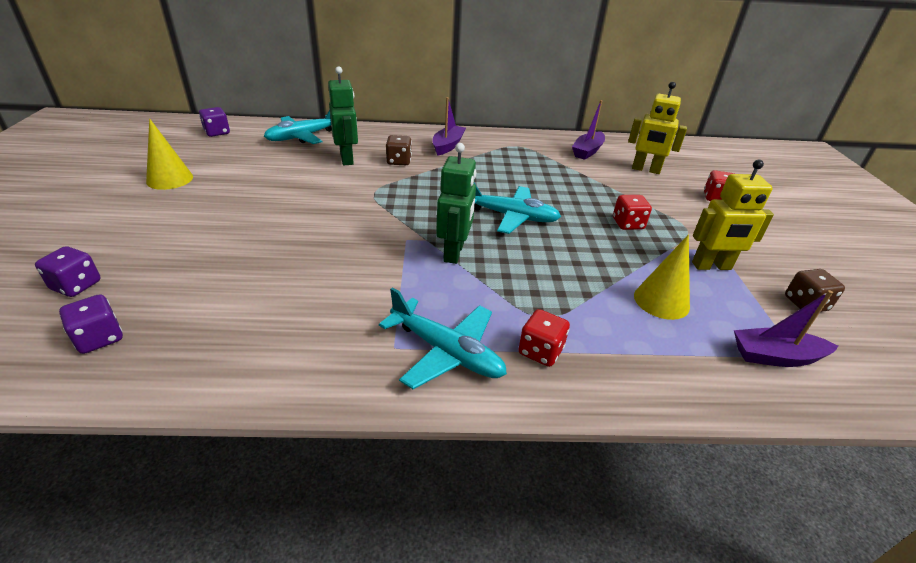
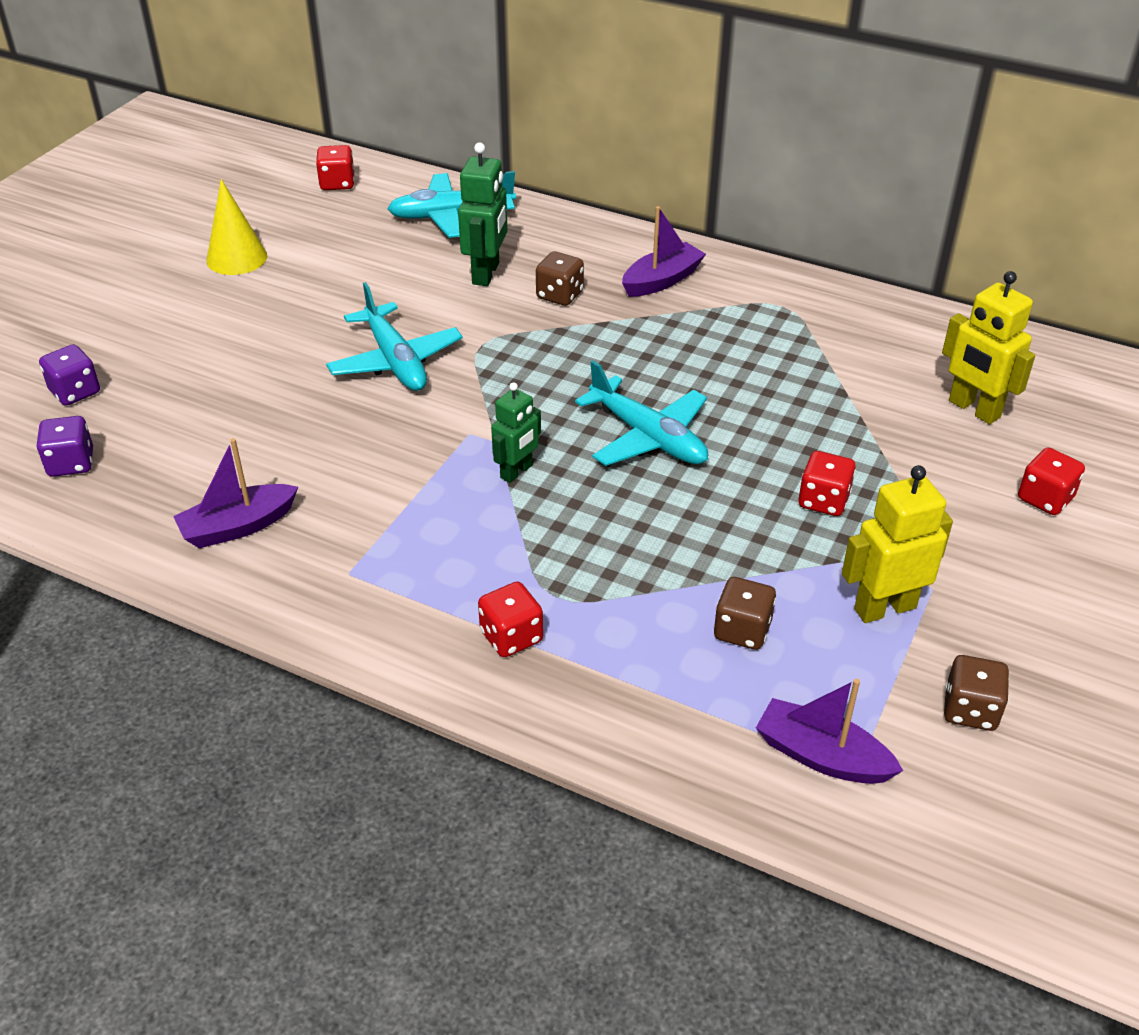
camera: 30 degrees right, 5 degrees up
(217, 132) = (337, 183): purple dice -> red dice
(447, 352) = (401, 599): turquoise plane -> turquoise plane (395, 361)
(454, 253) = (517, 472): green robot -> green robot, size x0.66
(587, 151) = (902, 345): purple boat -> purple boat (238, 526)
(661, 301) = (742, 630): yellow cone -> brown dice
(711, 266) = (884, 608): yellow robot -> yellow robot turned 135 degrees clockwise

